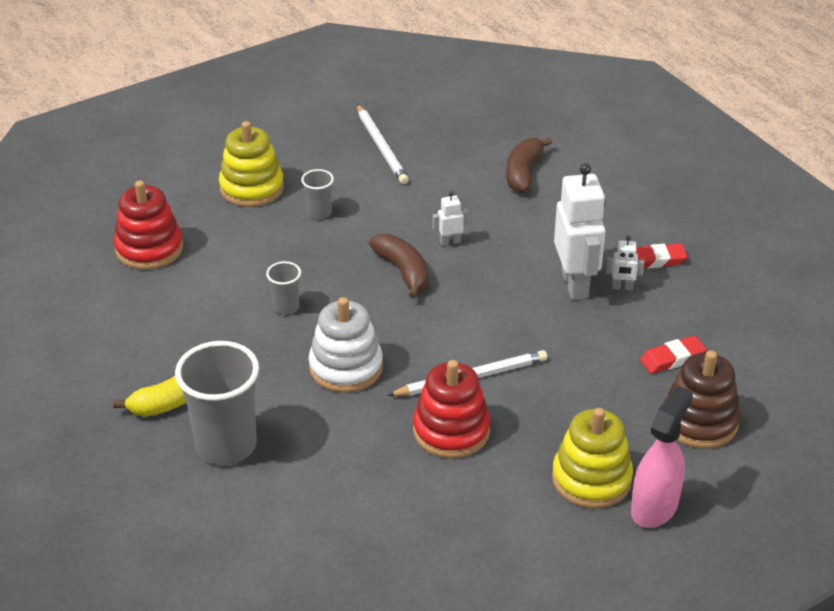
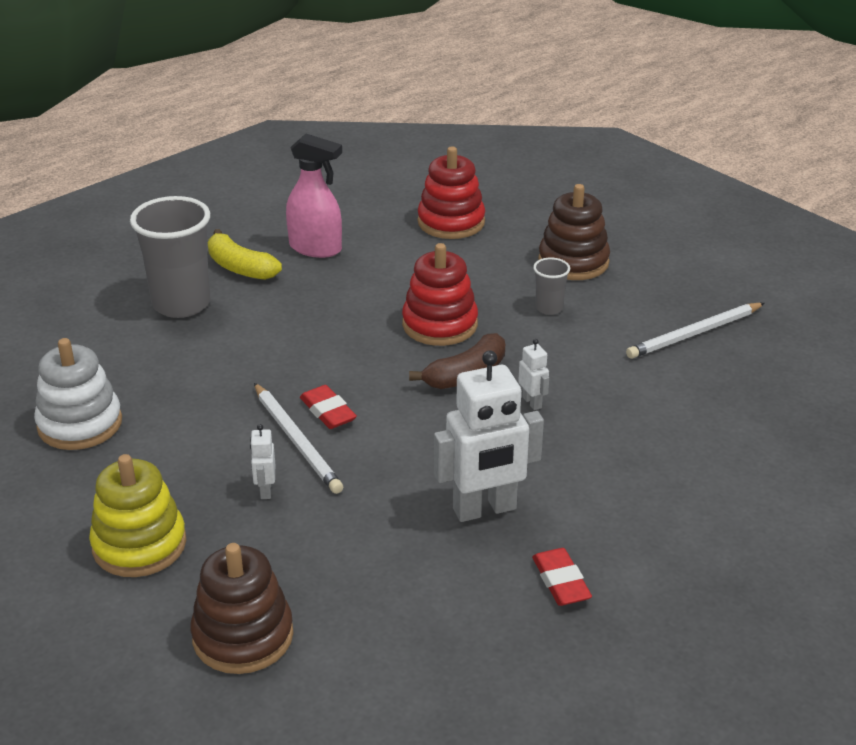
camera: 80 degrees right, 5 degrees down
(251, 188) = (573, 262): yellow stacking toy -> brown stacking toy
(286, 307) = (385, 309): grey cup -> none
(346, 367) = (299, 356): white stacking toy -> white stacking toy (80, 424)
(451, 431) = (211, 435): red stacking toy -> red stacking toy (440, 324)
(523, 173) = (700, 448): brown banana -> none
(622, 287) = (491, 552): white robot -> white robot (265, 490)
(654, 507) = (94, 600): pink spray bottle -> pink spray bottle (316, 248)
(672, 358) = (359, 606): red eraser -> red eraser (328, 411)

